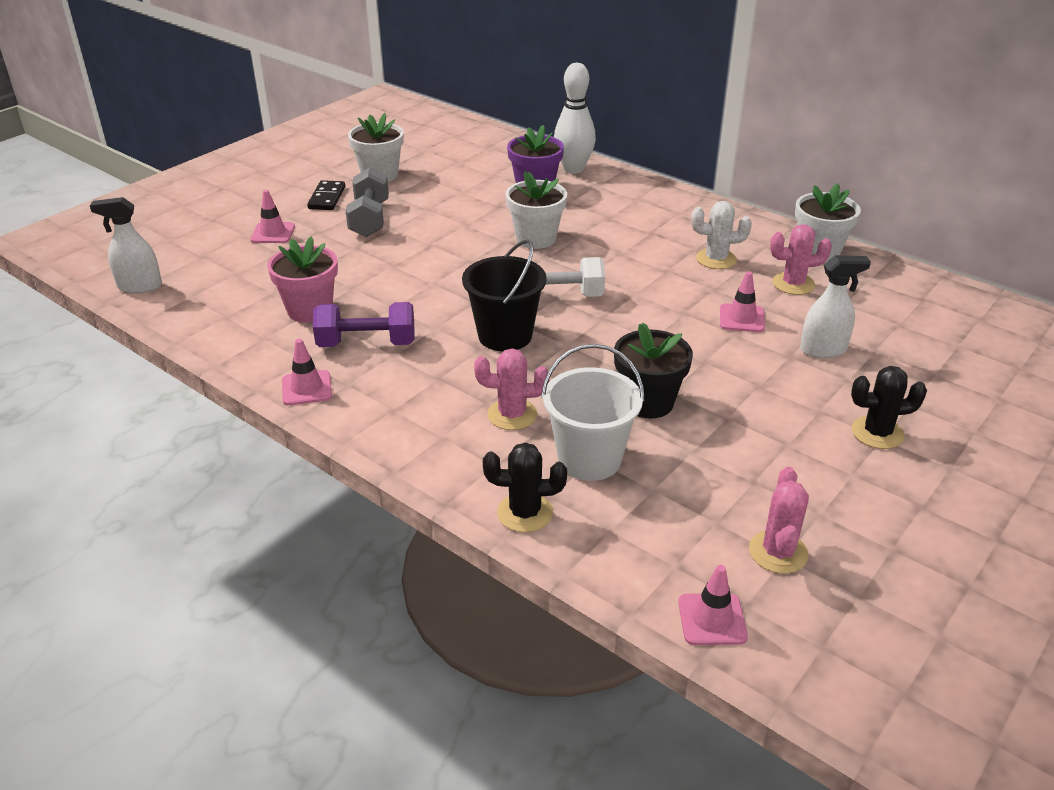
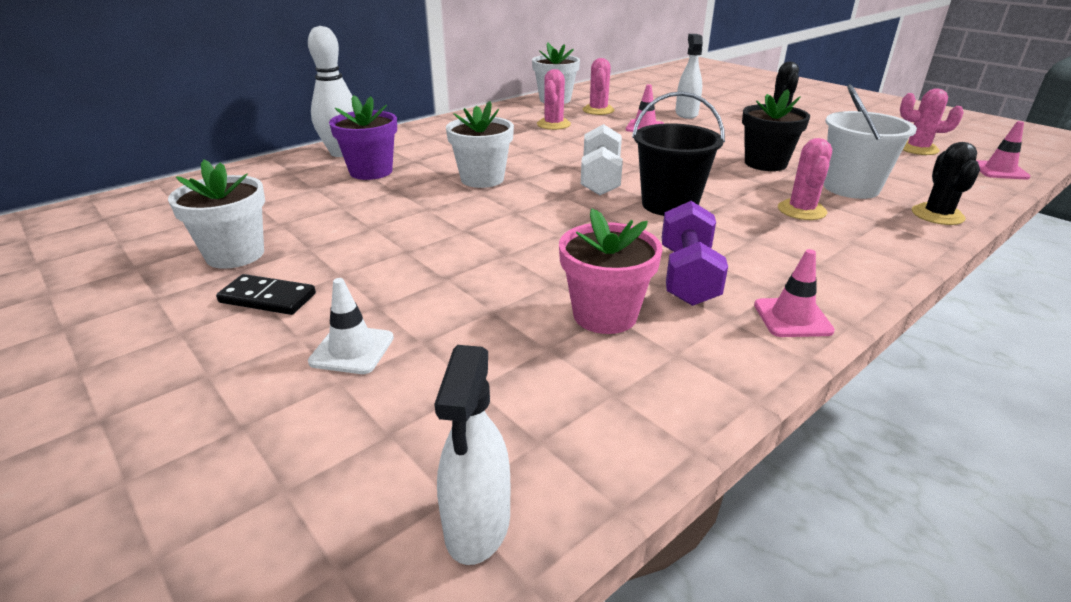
camera: 80 degrees left, 5 degrees down
(273, 233) = (352, 350): pink traffic cone -> white traffic cone
(369, 219) = (368, 266): grey dumbbell -> none
(716, 259) = (553, 124): white cactus -> pink cactus

